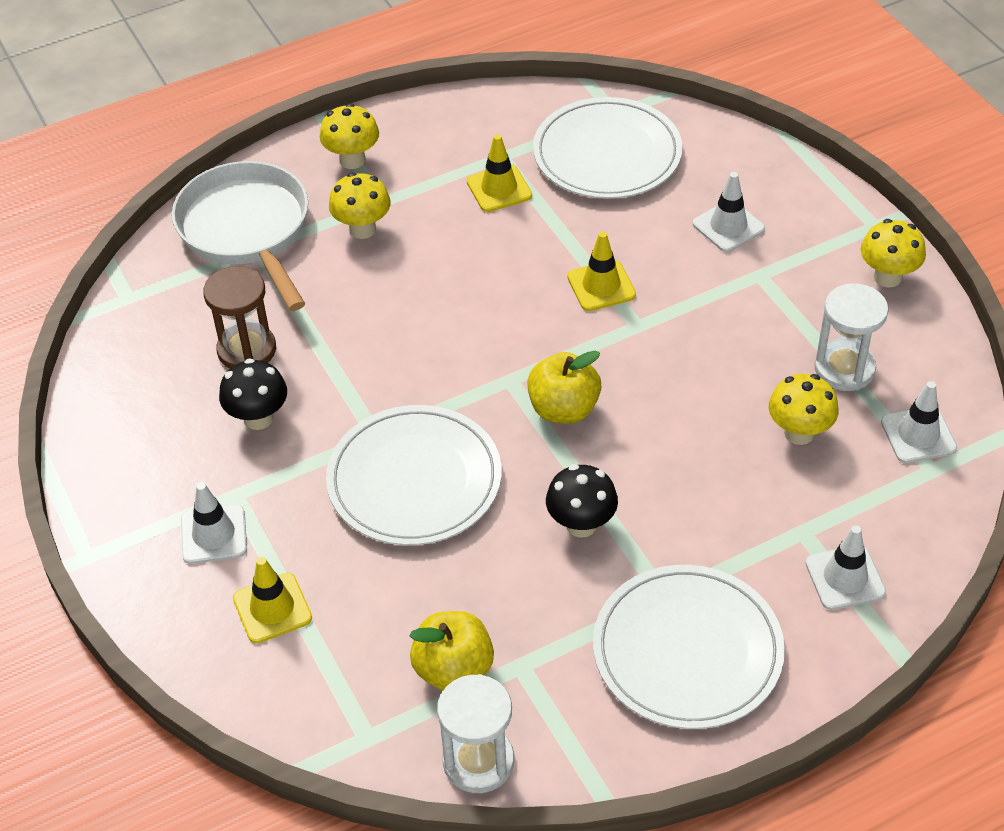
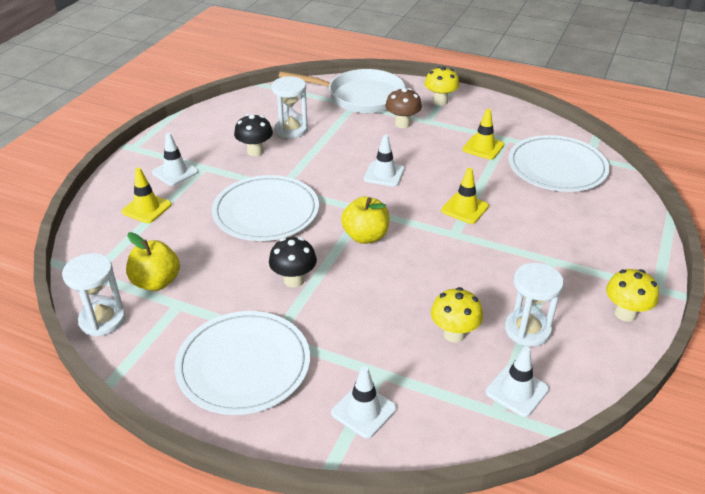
camera: 50 degrees right, 10 degrees down
(247, 230) = (360, 97): white pan -> white pan turned 75 degrees clockwise
(247, 350) = (291, 130): brown hourglass -> white hourglass
(362, 229) = (402, 124): yellow mushroom -> brown mushroom
(728, 226) = (569, 231): white traffic cone -> white traffic cone (384, 174)

